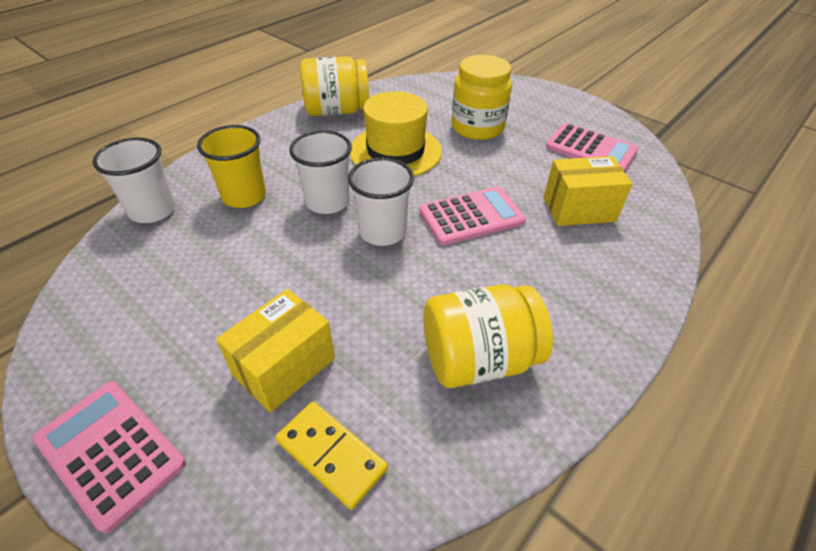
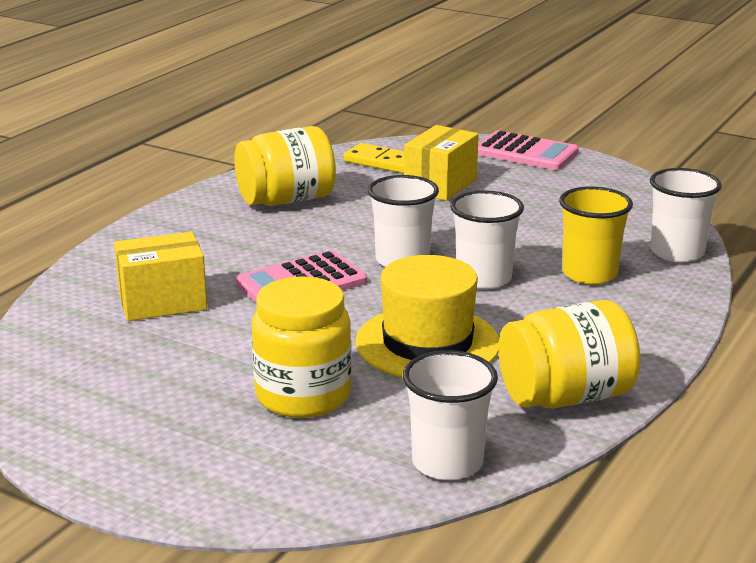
camera: 170 degrees right, 20 degrees down
(413, 89) = (447, 462): none -> white cup
(591, 149) = (111, 380): pink calculator -> none

